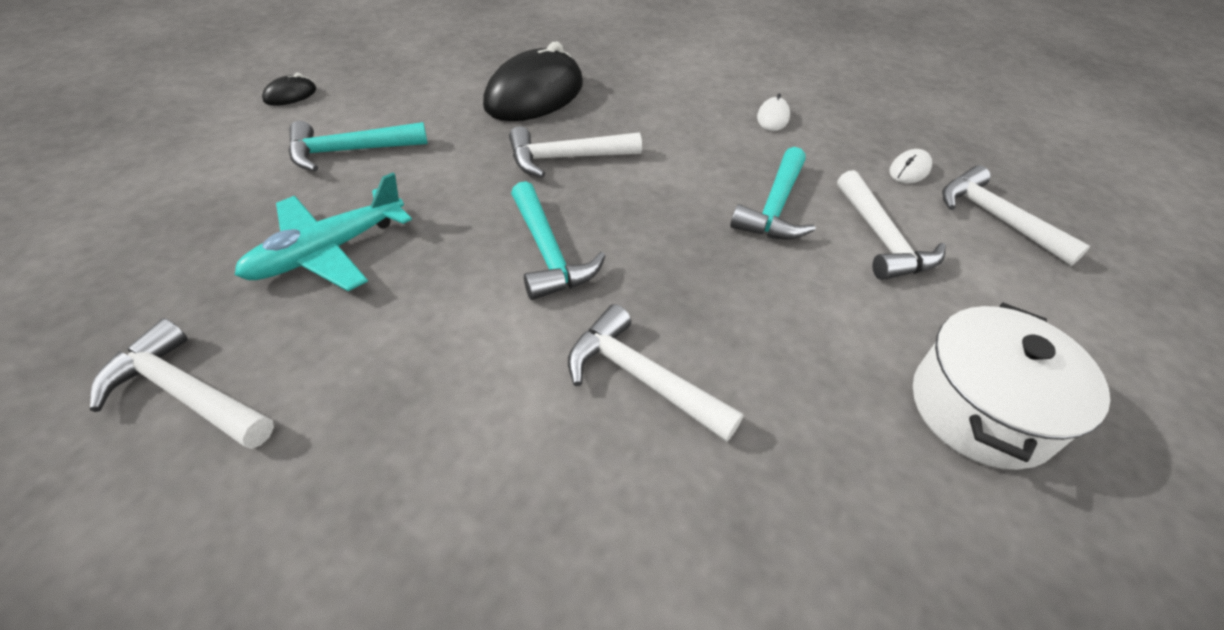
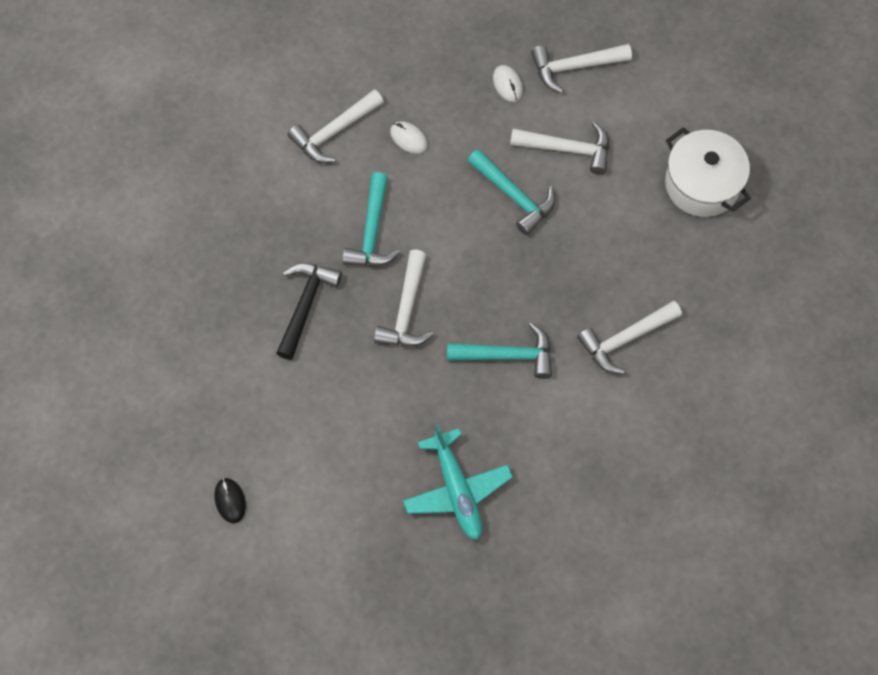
camera: 65 degrees left, 20 degrees up
(185, 393) = (553, 574): white hammer -> white hammer (334, 132)
(349, 151) = (339, 463): turquoise hammer -> turquoise hammer (372, 232)
(534, 95) = (305, 305): black mouse -> black hammer

